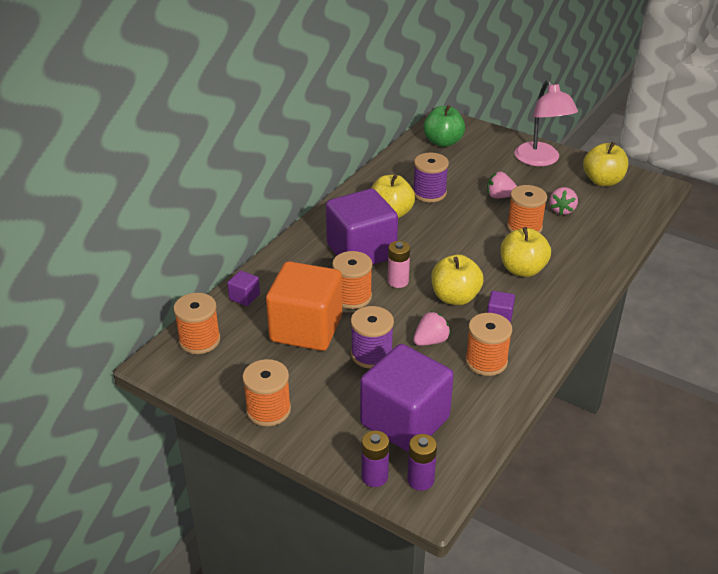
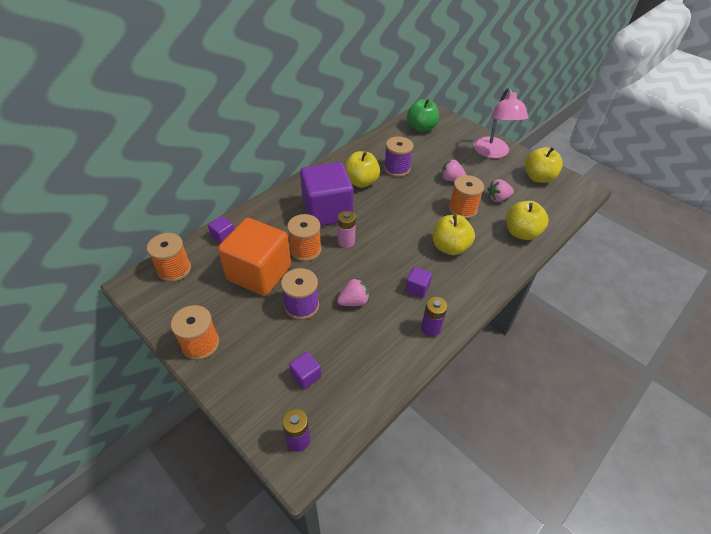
camera: 10 degrees right, 10 degrees up
(374, 477) = (261, 428): purple battery -> purple battery (430, 328)
(405, 421) = (306, 376): purple cube -> purple cube, size x0.40
(455, 297) = (387, 264): yellow apple -> yellow apple (521, 232)
(486, 361) = (393, 329): orange spool -> none
(562, 210) = (498, 198): pink strawberry -> pink strawberry turned 45 degrees clockwise

